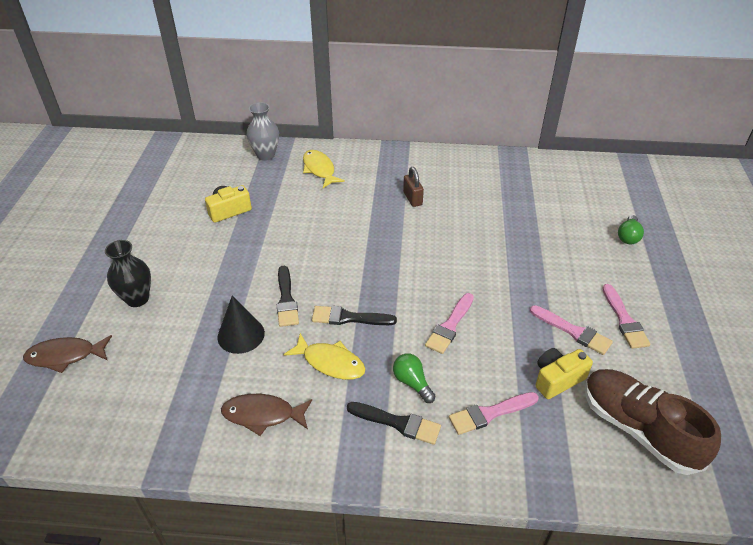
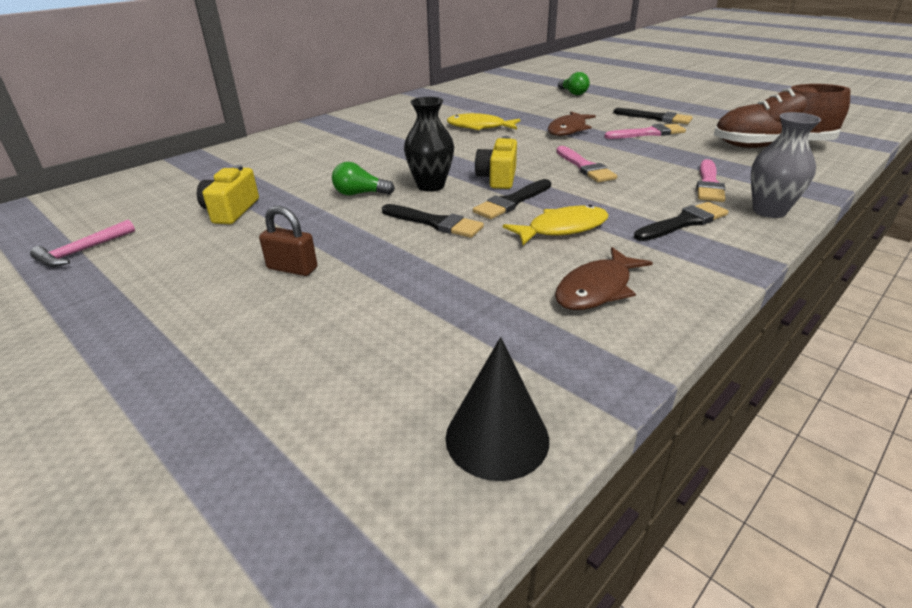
camera: 50 degrees left, 10 degrees down
(65, 356) = (263, 429): brown fish -> brown fish (568, 130)
(137, 299) = (259, 318): black vase -> black vase (430, 186)
(149, 196) = (82, 251): none -> pink hammer
(241, 335) = (449, 264): black cone -> black cone (497, 438)
(266, 155) = (191, 168): grey vase -> grey vase (769, 211)
(319, 169) = (276, 152): yellow fish -> yellow fish (479, 127)
(412, 198) = (401, 133): brown padlock -> brown padlock (292, 268)
(412, 383) = (637, 201): green light bulb -> green light bulb (360, 194)
(557, 379) = (694, 152): yellow camera -> yellow camera (498, 178)
(624, 320) = (656, 118): pink brush -> black brush

